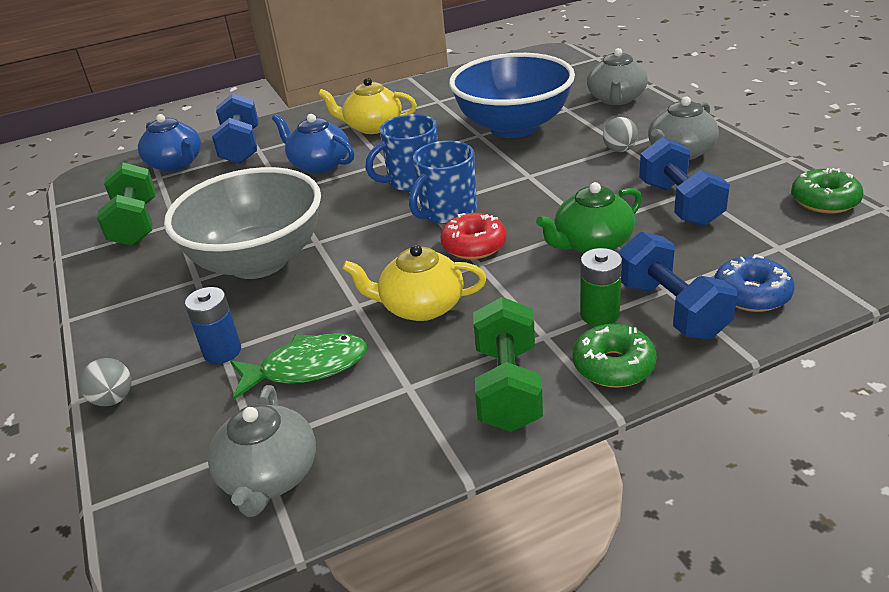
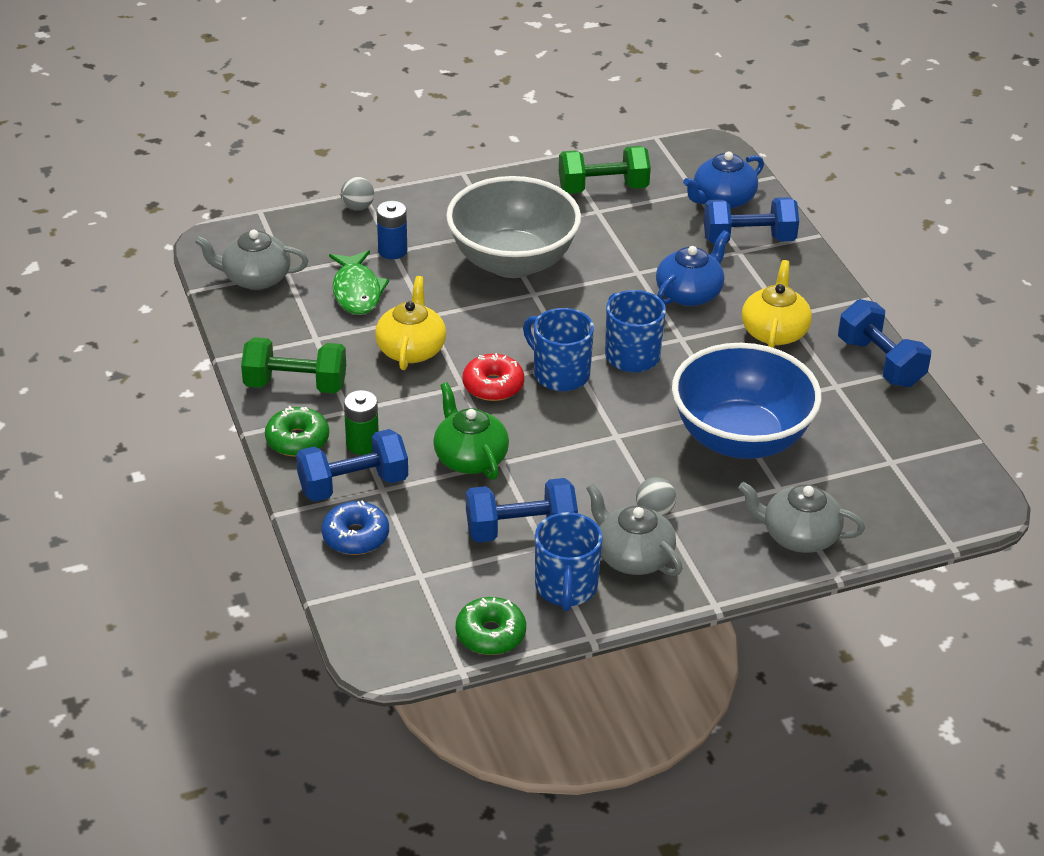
camera: 90 degrees right, 5 degrees up
(407, 89) = (880, 362): none -> blue dumbbell
(738, 175) = (566, 588): none -> blue mug

